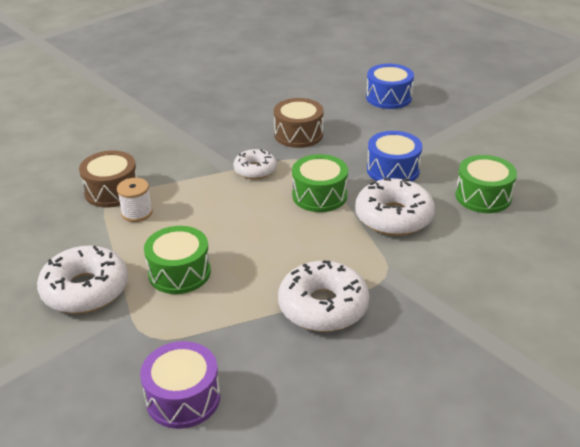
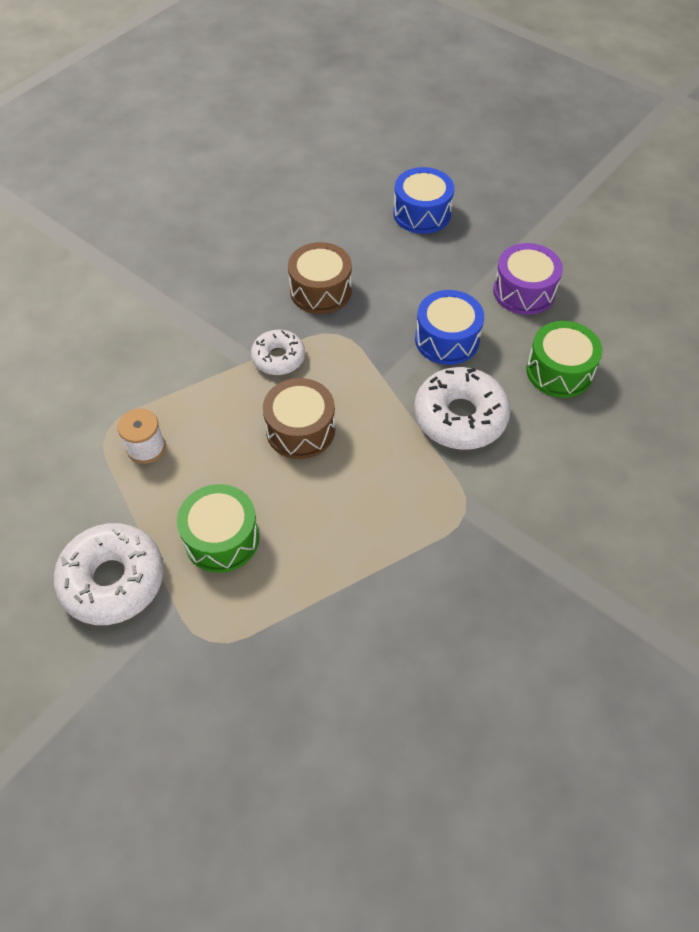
camera: 10 degrees left, 20 degrees up
(112, 191) = (105, 415): brown drum -> brown drum (300, 430)
(183, 398) = (268, 725): purple drum -> purple drum (524, 291)
(319, 195) = (366, 392): green drum -> none
(323, 306) = (402, 567): white donut -> none

